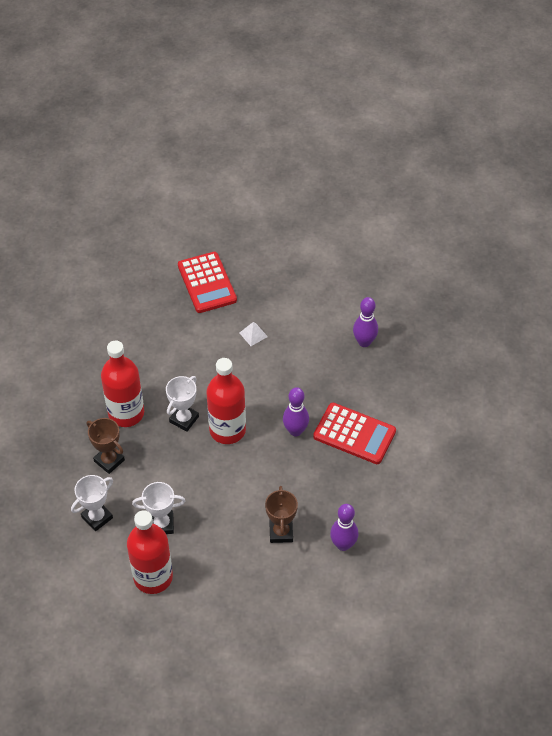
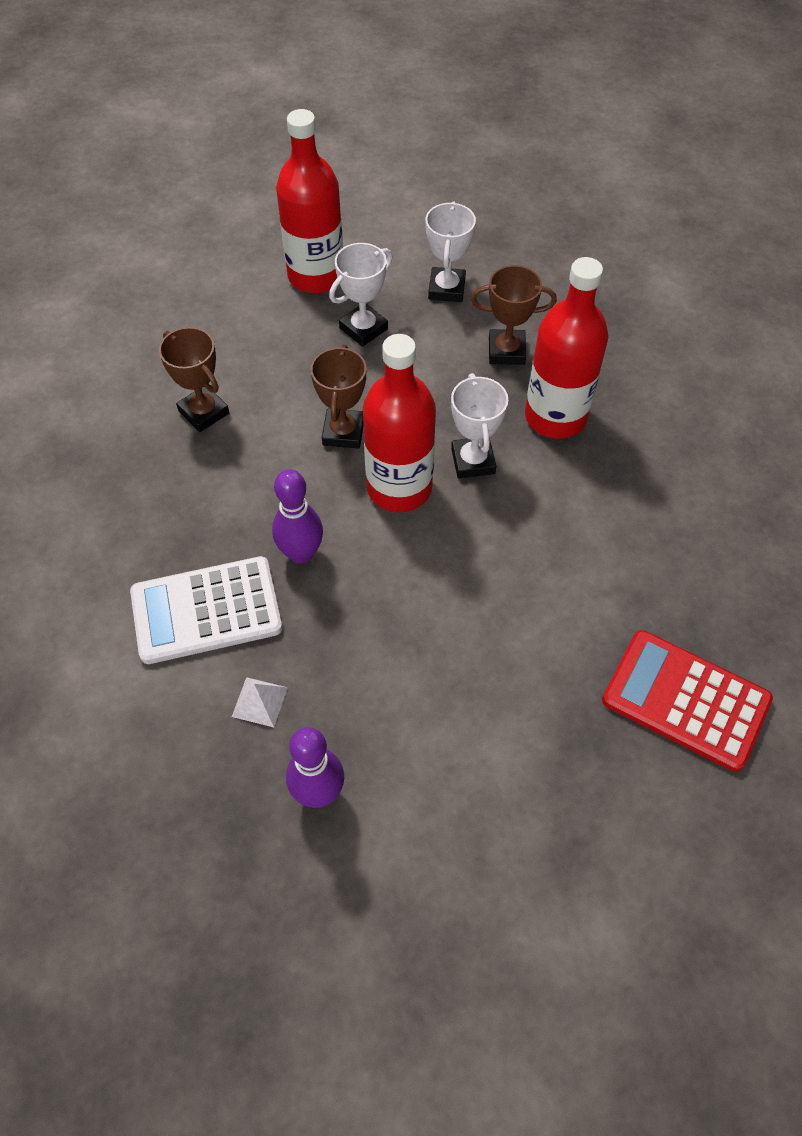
camera: 140 degrees right, 5 degrees up
(226, 474) = (343, 432): none -> brown trophy
(253, 334) = (513, 662): white pyramid -> white pyramid (259, 702)
(343, 545) = (106, 450): purple bowling pin -> none
(354, 434) = (206, 611): red calculator -> white calculator

